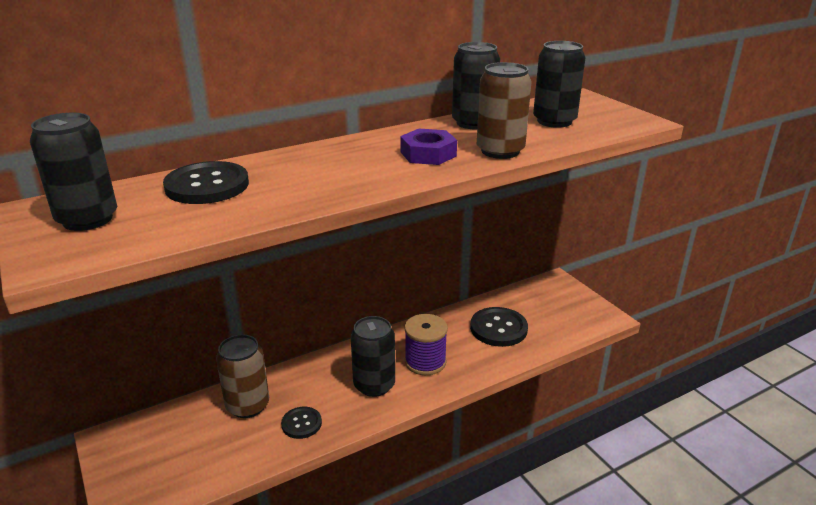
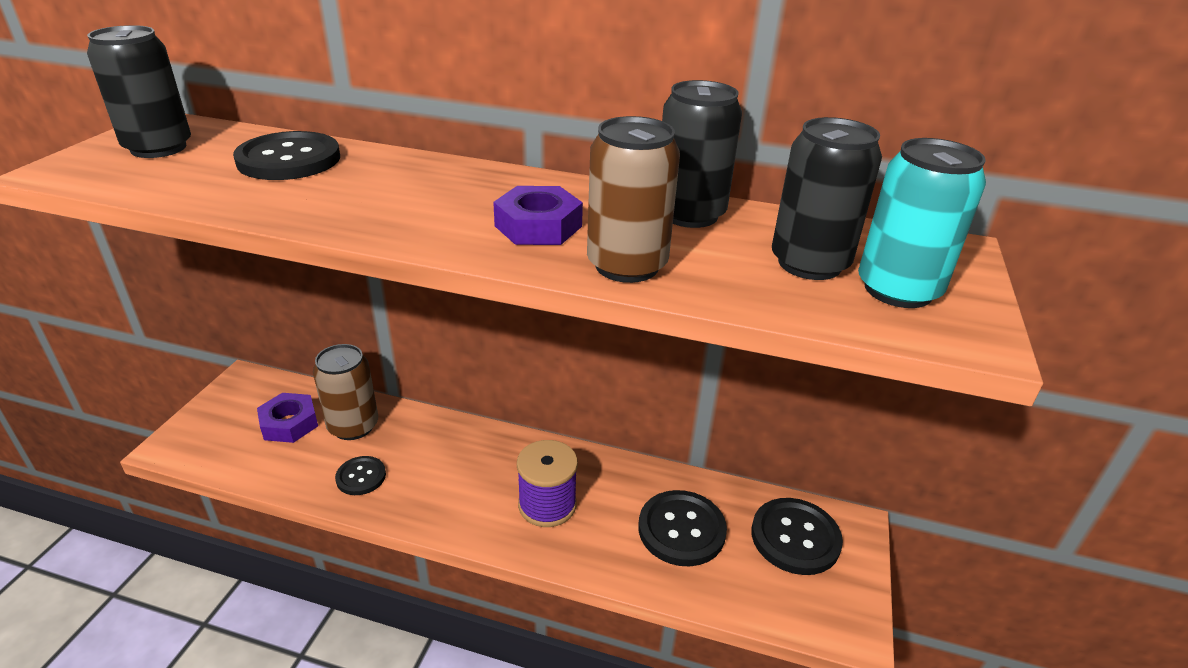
camera: 45 degrees right, 5 degrees up
(198, 434) = (289, 423): none -> purple nut
(374, 385) = (467, 490): black can -> none
(544, 300) = (795, 538): none -> black button
(597, 117) = (898, 290): none -> turquoise can

